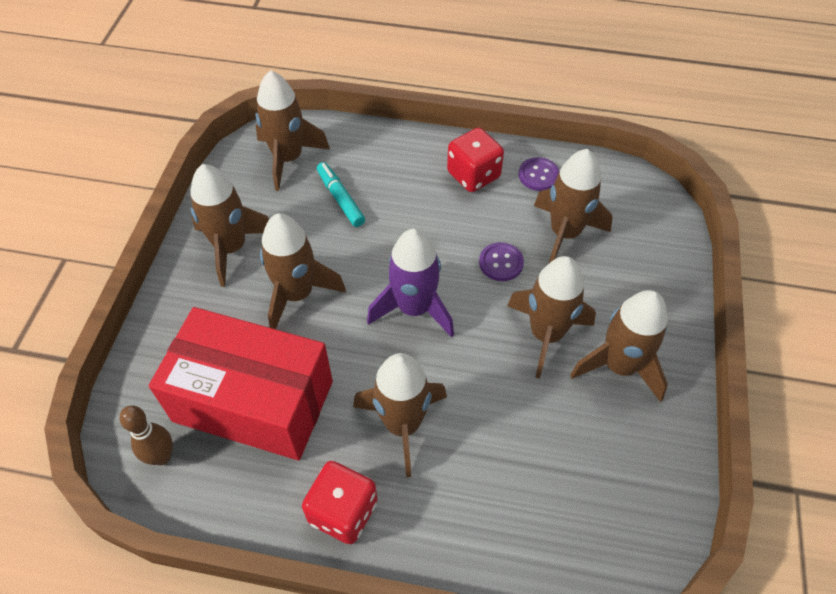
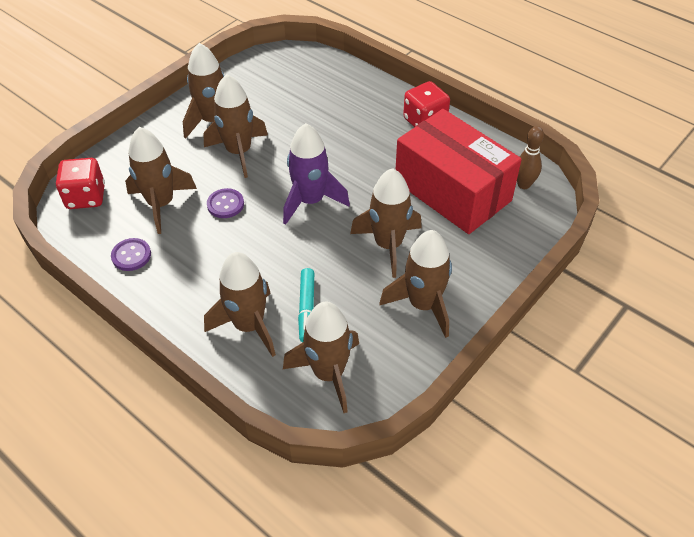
camera: 150 degrees left, 5 degrees down
(402, 425) = (365, 144): brown rocket -> brown rocket (249, 325)
(473, 175) = (181, 279): red dice -> red dice (86, 197)

